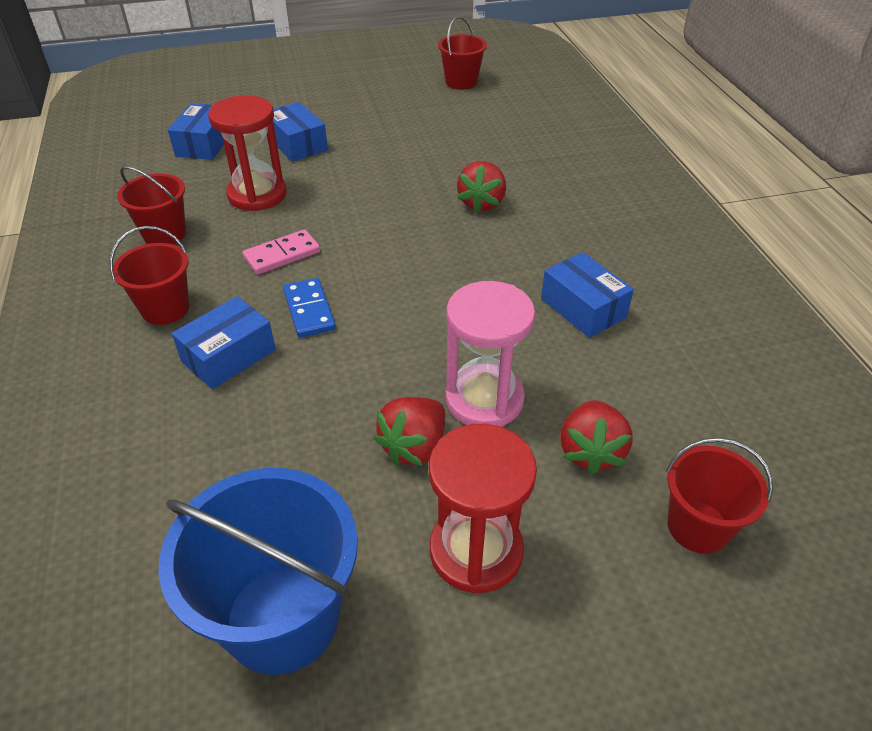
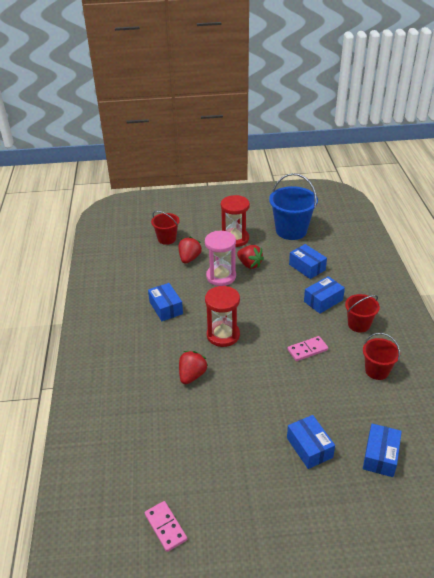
camera: 170 degrees left, 5 degrees down
(251, 453) = (307, 267): none -> blue box
(257, 195) = (329, 397): red hourglass -> red hourglass (223, 335)
(309, 310) = (290, 318): blue domino -> none
(414, 447) = (249, 264): red strawberry -> red strawberry turned 90 degrees clockwise
(461, 82) = (165, 527): red bucket -> pink domino

